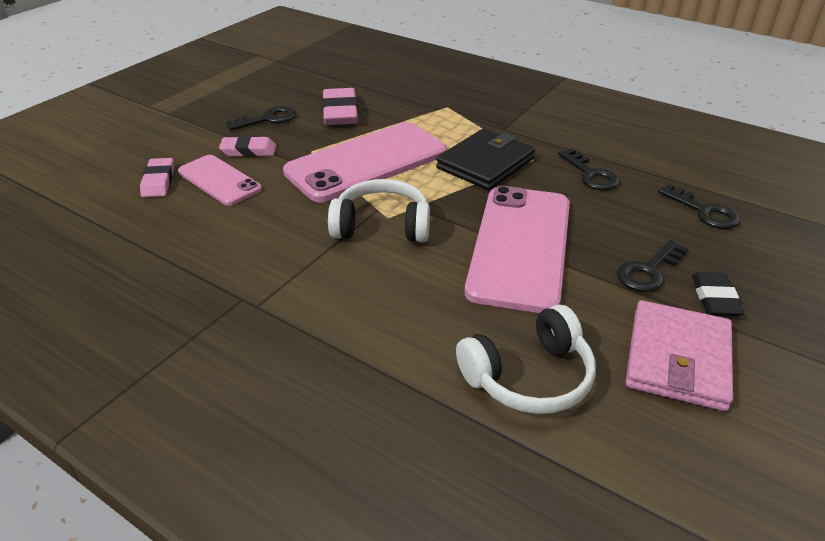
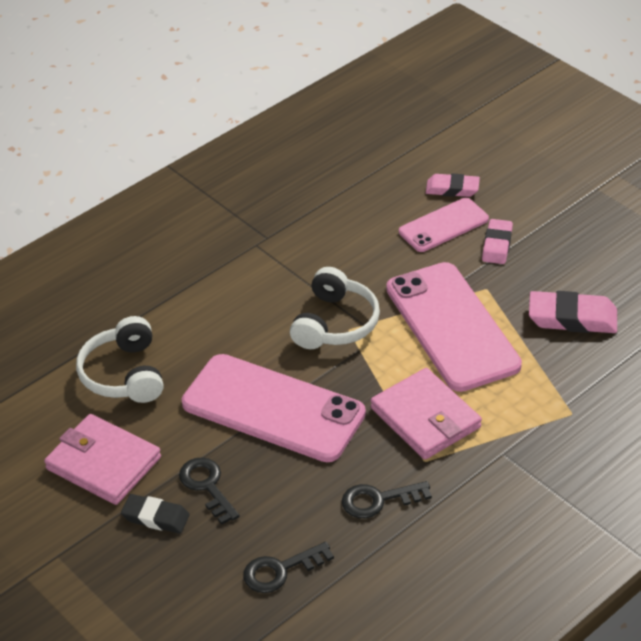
camera: 105 degrees right, 5 degrees up
(267, 119) = (566, 260): black key -> none
(485, 163) = (425, 418): black wallet -> pink wallet

